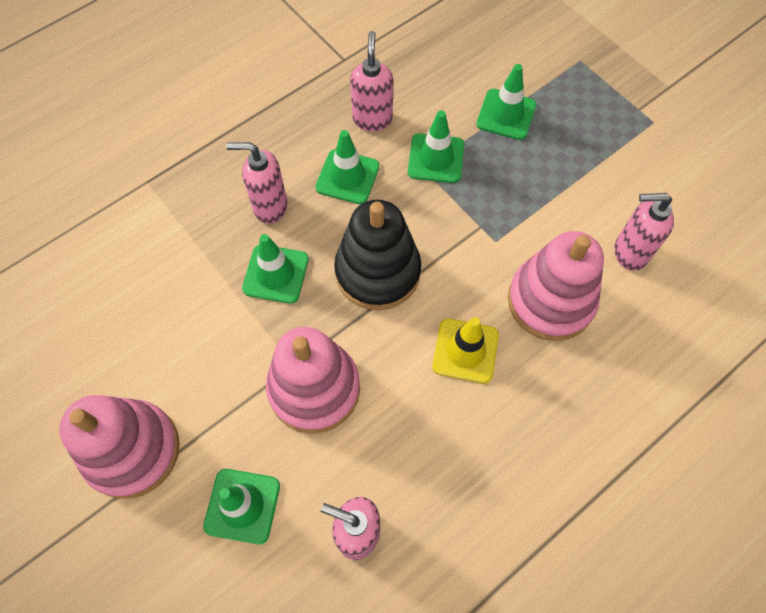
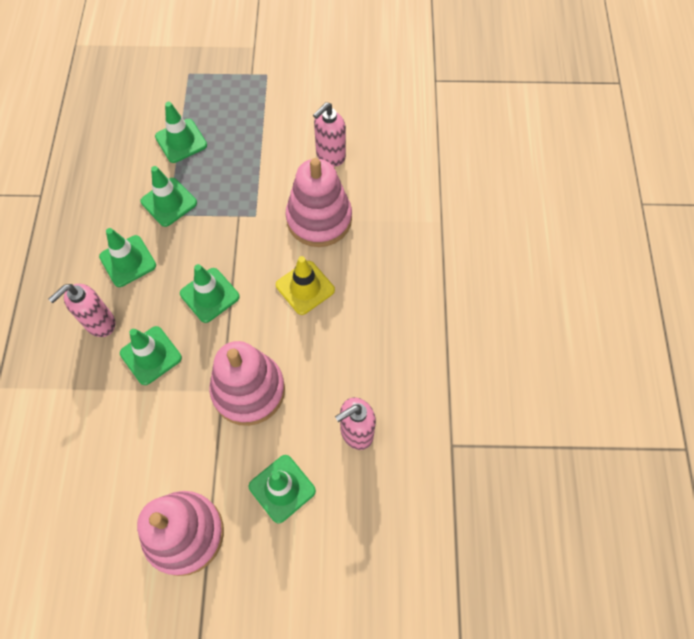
camera: 50 degrees left, 0 degrees up
(372, 119) = (102, 214): pink soap dispenser -> none
(377, 272) = (209, 295): black stacking toy -> green traffic cone

